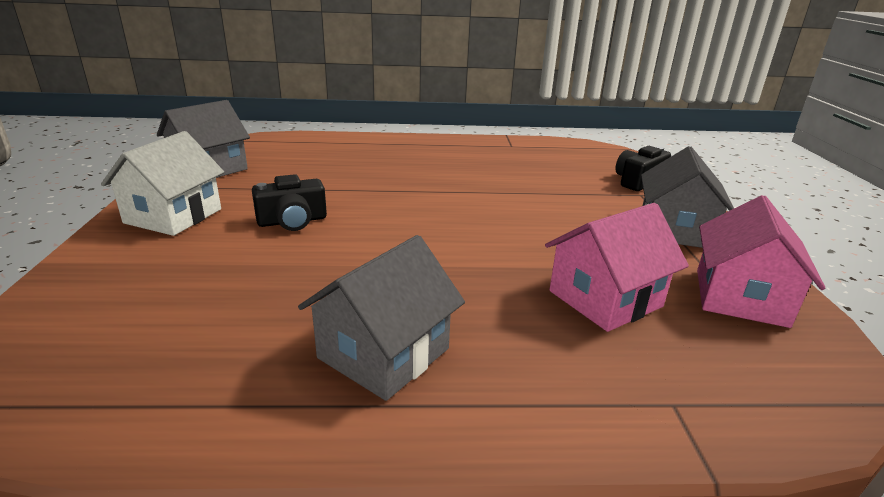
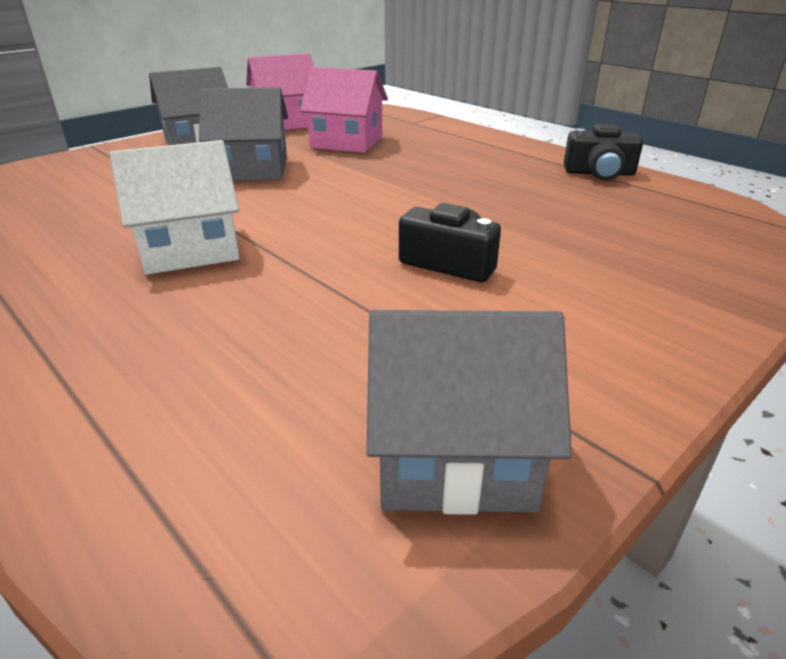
camera: 130 degrees left, 5 degrees up
(173, 216) = (591, 336): white house -> white house (189, 248)
(384, 353) = (507, 166): grey house -> grey house (251, 169)
(638, 181) = (77, 168): black camera -> black camera (599, 173)

